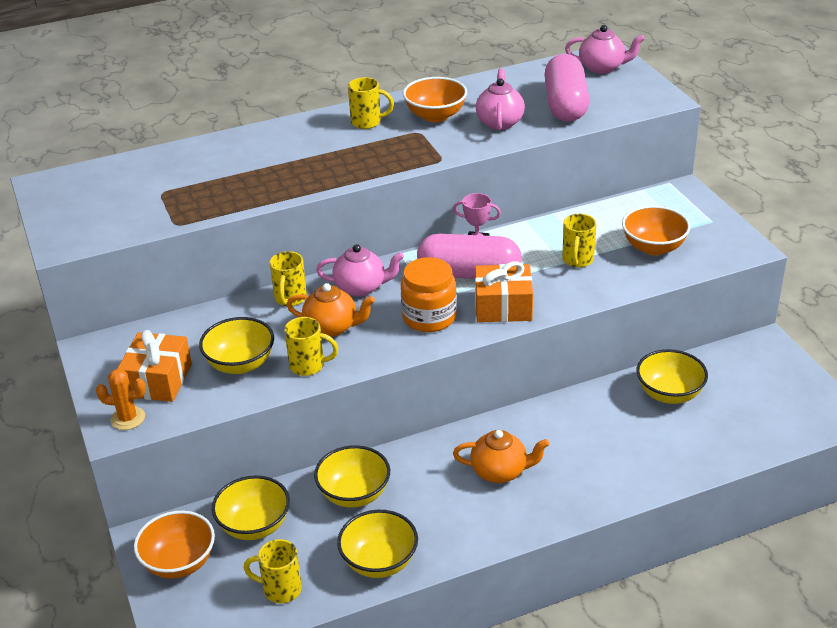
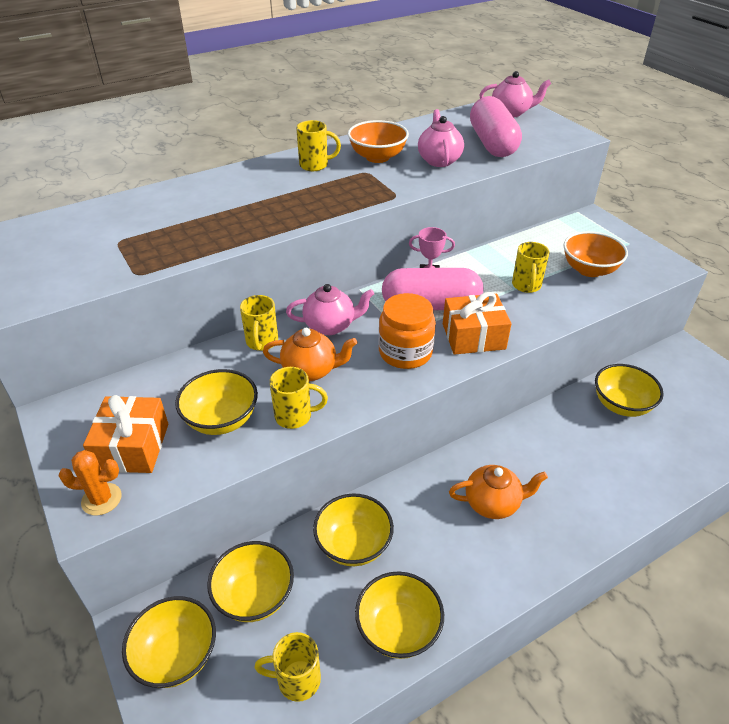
camera: 10 degrees left, 5 degrees up
(179, 562) = (176, 655): orange bowl -> yellow bowl

